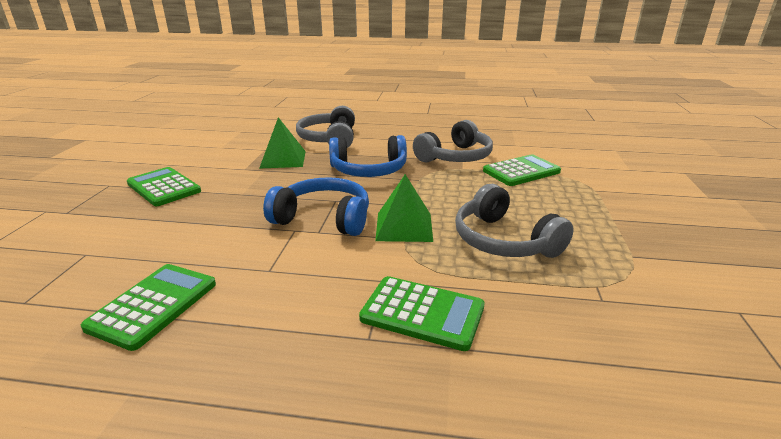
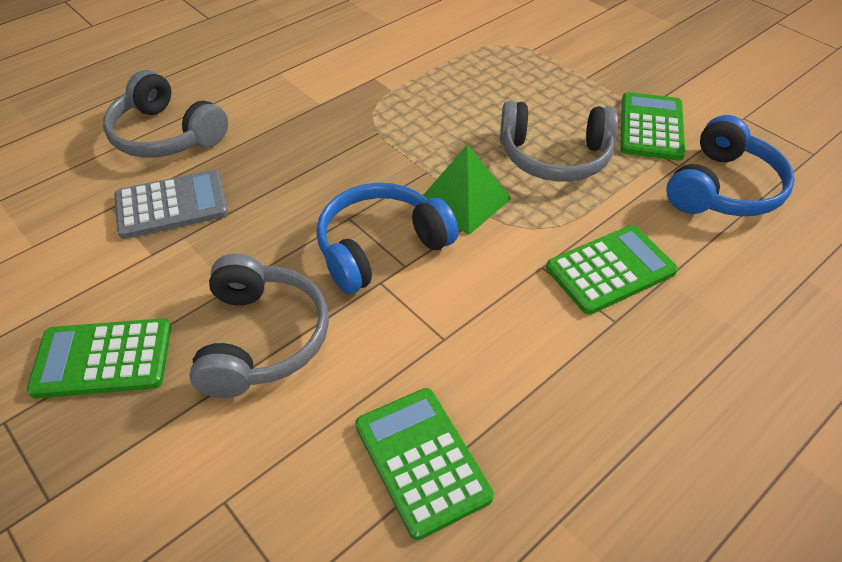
camera: 50 degrees left, 20 degrees up
(283, 159) = (171, 205): green pyramid -> grey calculator
(369, 170) = (307, 154): blue headphones -> blue headphones (723, 188)
(455, 157) = (359, 77): grey headphones -> grey headphones (262, 339)
(521, 171) = (447, 61): green calculator -> green calculator (651, 127)

